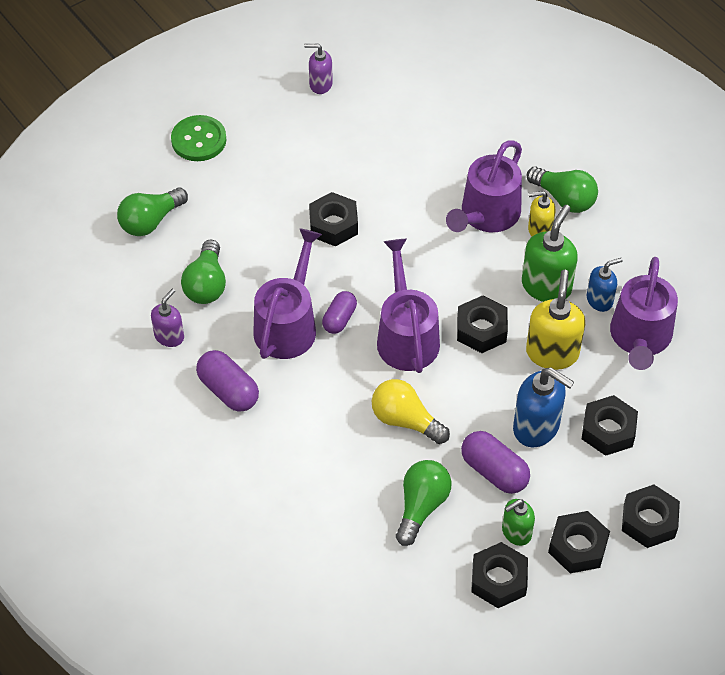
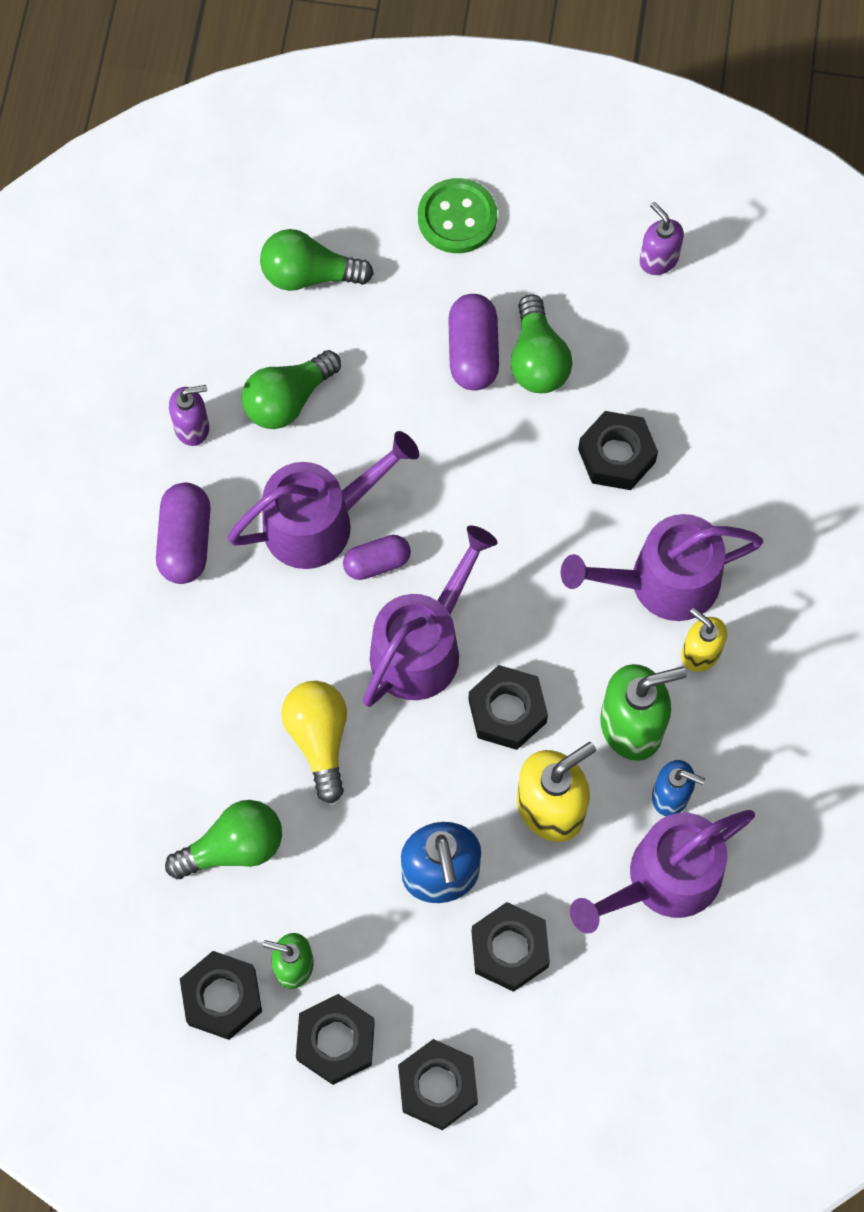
camera: 45 degrees right, 15 degrees up
(333, 225) = (488, 446): black nut -> black nut (616, 456)
(494, 471) = (345, 880): purple capsule -> purple capsule (473, 352)
(564, 199) = (770, 640): green light bulb -> green light bulb (537, 360)

